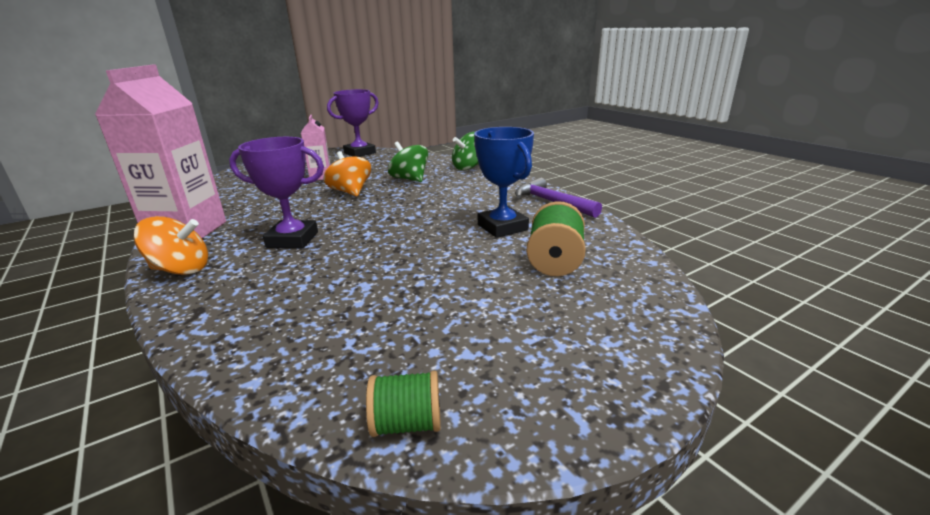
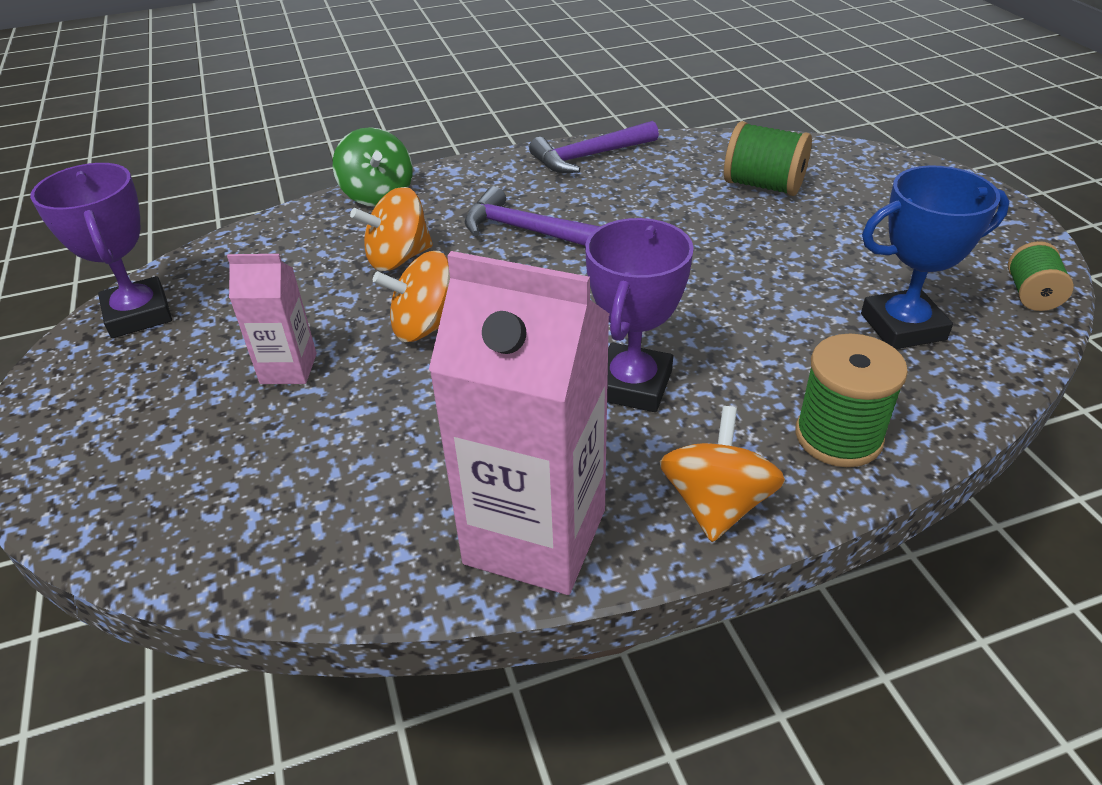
camera: 75 degrees left, 15 degrees up
(219, 305) = (838, 437): none -> green spool
(410, 179) = (398, 258): green spinning top -> orange spinning top
(447, 198) = (525, 230): none -> purple hammer
(502, 227) = (658, 202): blue trophy -> blue trophy (903, 327)

